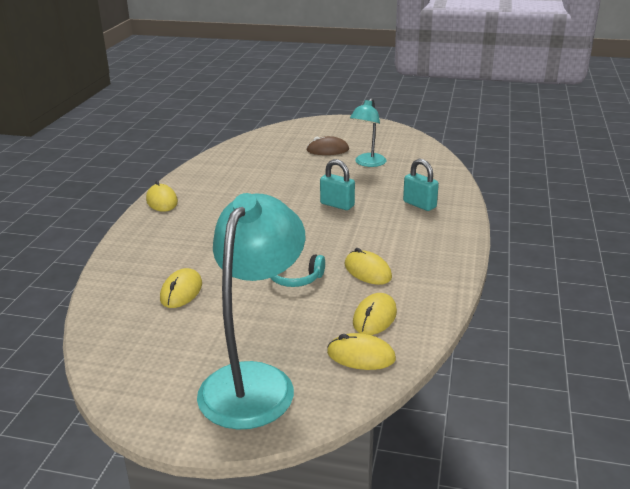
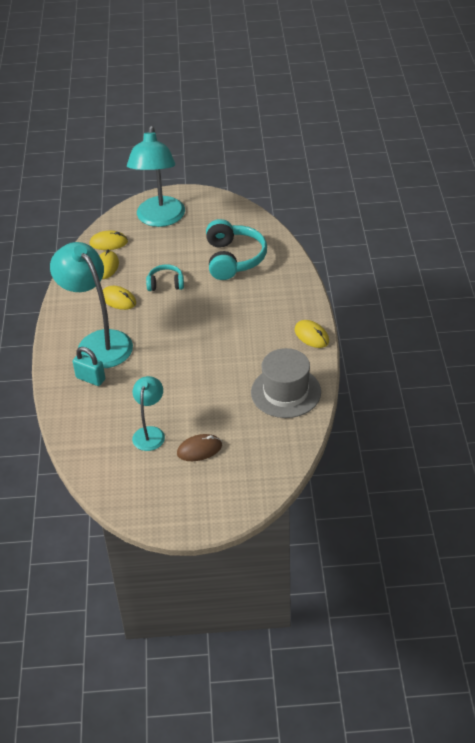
camera: 165 degrees right, 15 degrees up
(181, 291) = (233, 259): yellow mouse -> turquoise headphones
(226, 169) = (286, 392): none -> grey hat
(337, 205) = (161, 363): turquoise padlock -> none
(405, 232) = (98, 342): none -> turquoise lamp

